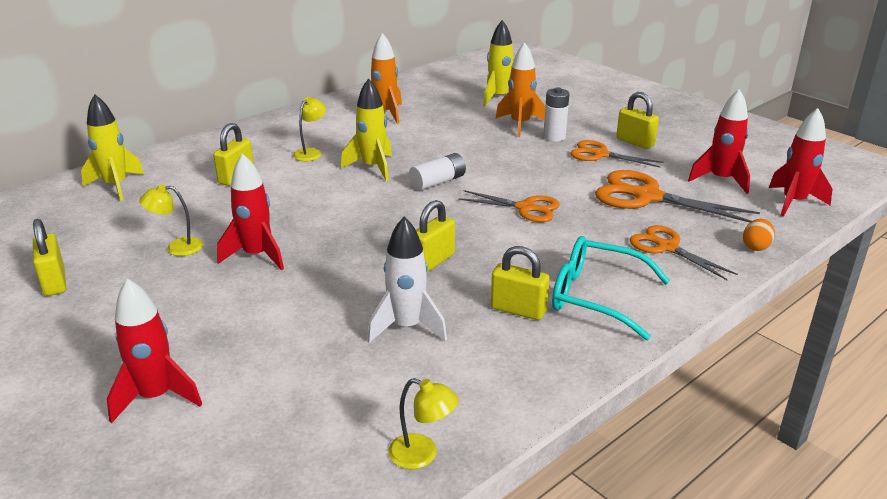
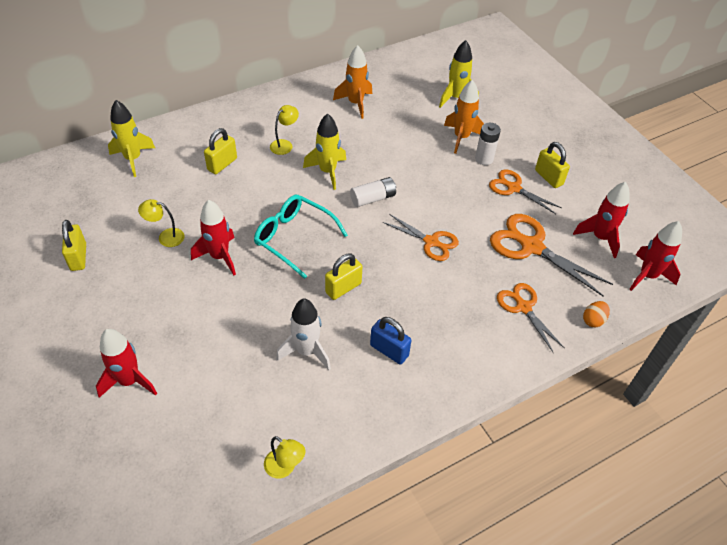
camera: 10 degrees right, 20 degrees up
(518, 310) = (389, 350): yellow padlock -> blue padlock
(596, 297) = (450, 349): turquoise glasses -> turquoise glasses (294, 238)

